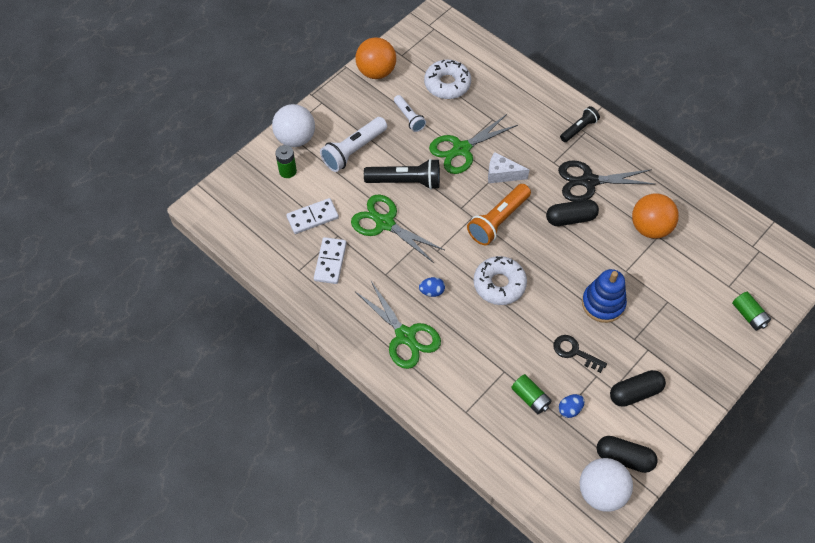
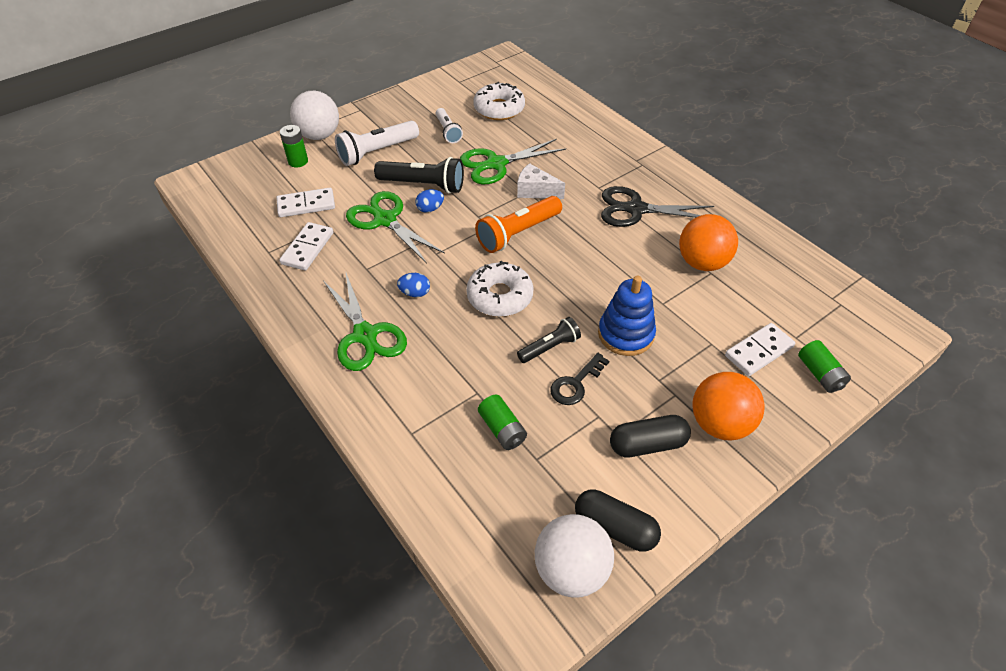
camera: 10 degrees right, 10 degrees down
(376, 72) = (427, 91): orange ball -> orange ball (719, 424)
(570, 218) = (605, 242): black capsule -> none
(570, 409) = (552, 451): blue egg -> blue egg (430, 209)
(574, 352) = (576, 383): black key -> black key turned 90 degrees counterclockwise
(579, 129) = (635, 161): black flashlight -> black flashlight (550, 347)
(703, 303) = (758, 351): none -> white domino

